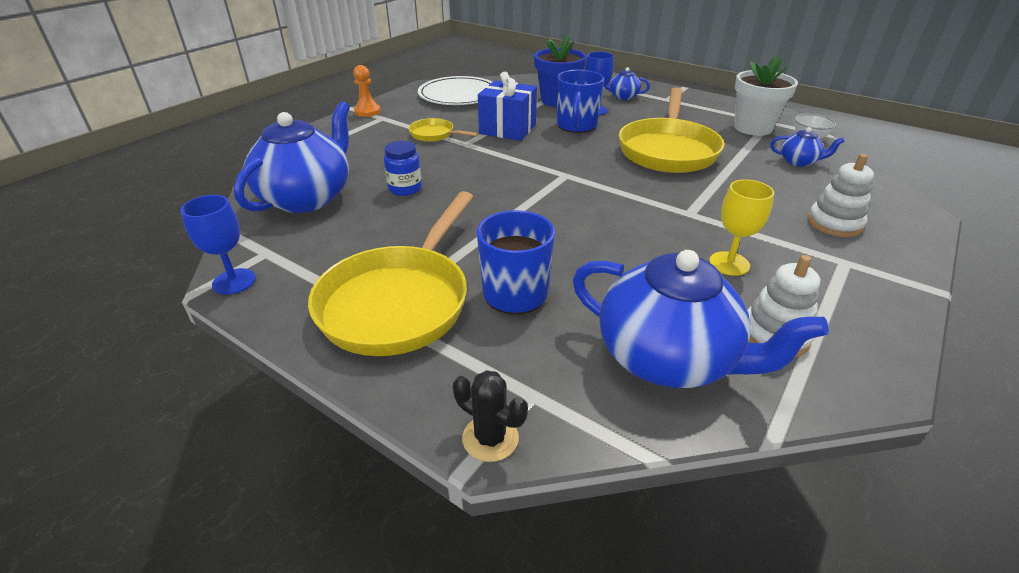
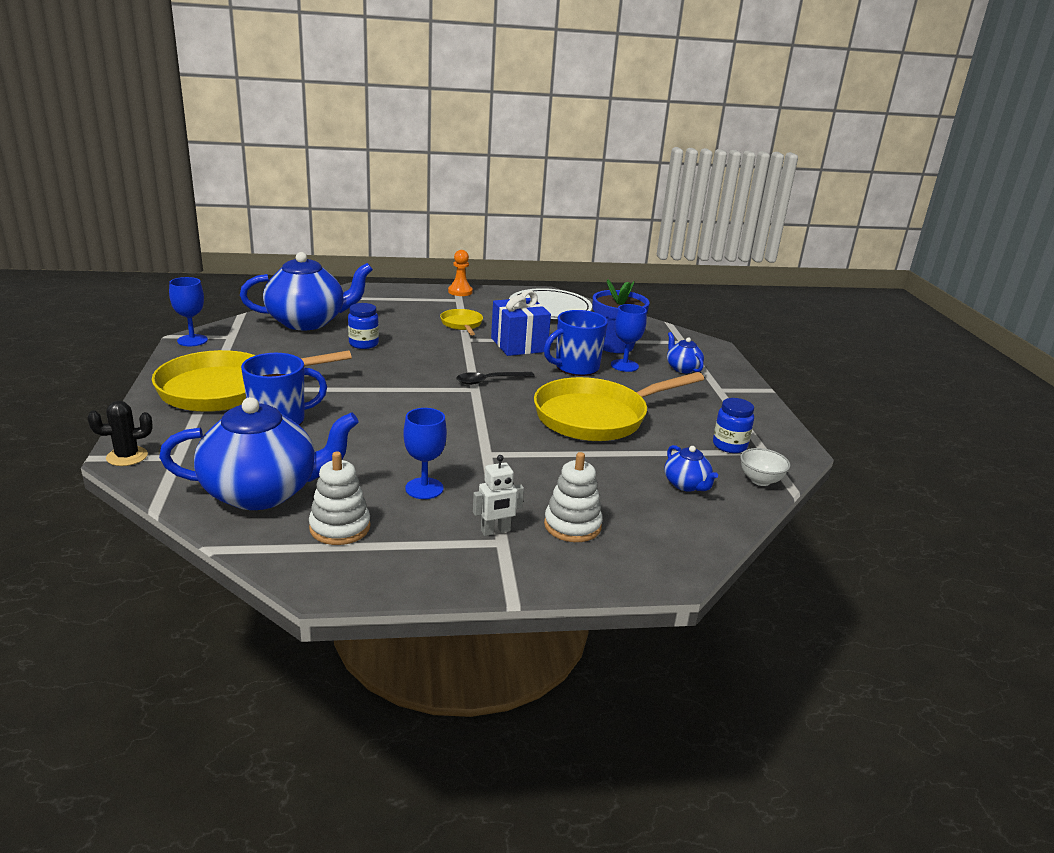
camera: 45 degrees right, 10 degrees down
(490, 438) = (127, 456): black cactus -> black cactus turned 75 degrees clockwise
(558, 164) = (489, 381): none -> black spoon
(668, 358) = (263, 492): blue teapot -> blue teapot turned 90 degrees counterclockwise
(729, 263) = (424, 488): yellow goblet -> blue goblet
(753, 128) = (729, 446): white flower pot -> blue jar
(825, 258) = (495, 531): none -> white robot

